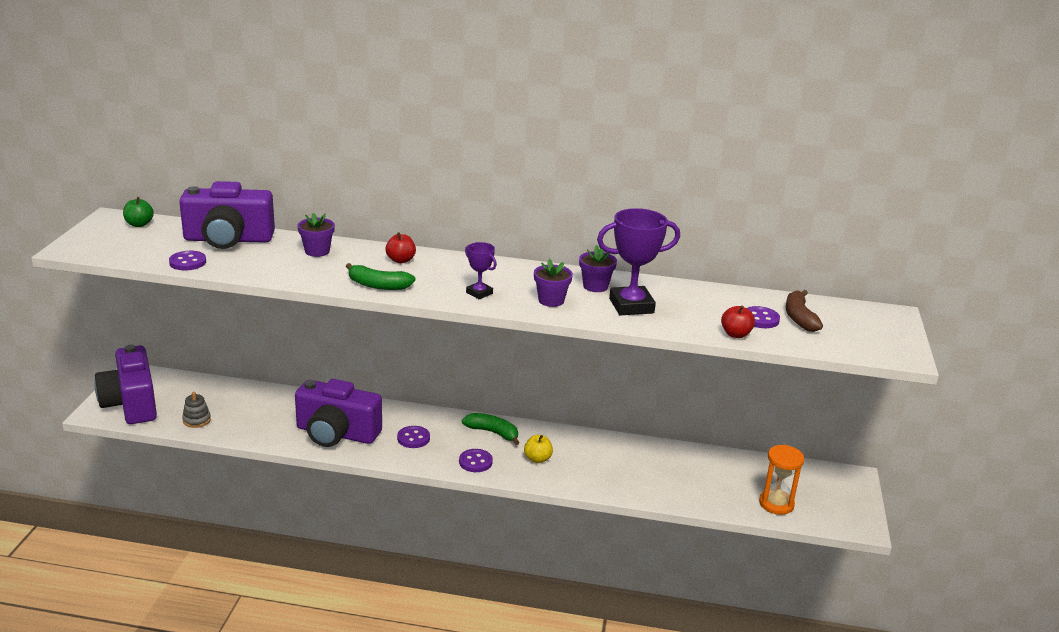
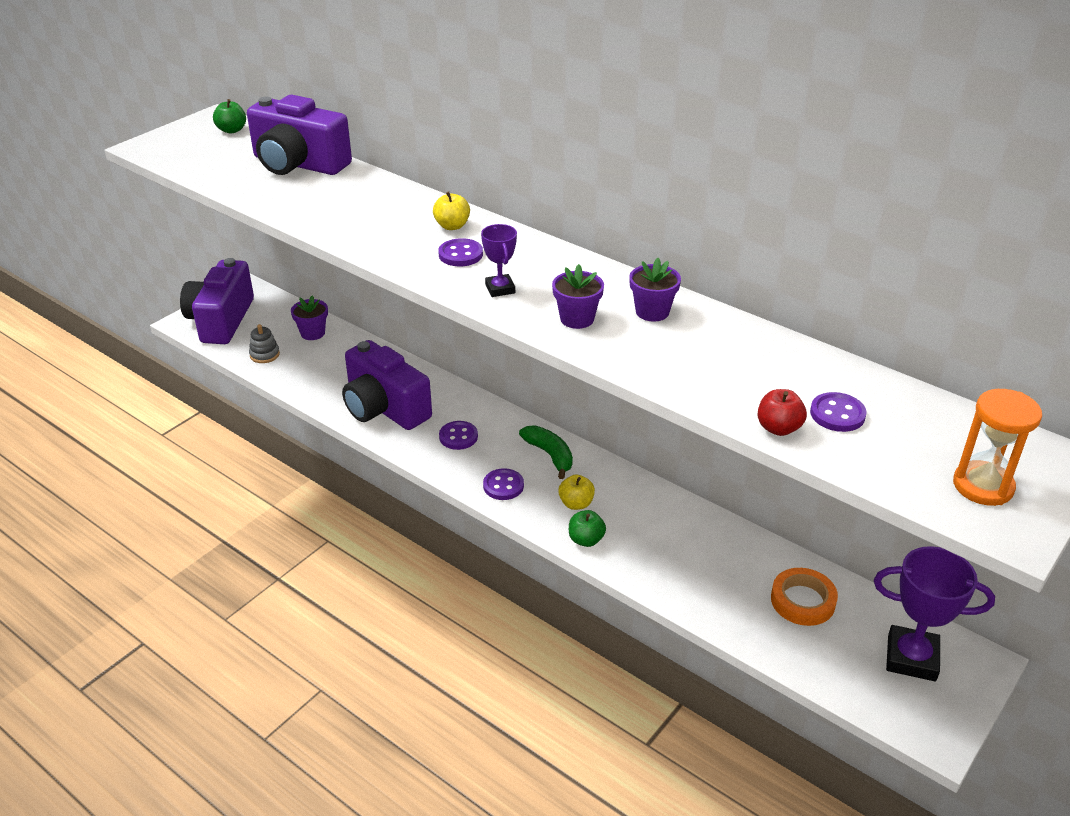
camera: 30 degrees right, 10 degrees up
(188, 262) = (234, 183): purple button -> purple button (460, 254)
(317, 251) = (373, 196): purple flower pot -> purple flower pot (312, 333)
(378, 285) = (397, 253): green banana -> none
(401, 260) = (452, 226): red apple -> yellow apple
(563, 480) = (586, 540): none -> green apple
(631, 306) = (673, 350): purple trophy -> purple trophy (911, 658)
(730, 475) = (802, 601): none -> orange tape
(776, 504) = (836, 662): orange hourglass -> orange hourglass (983, 486)
(799, 318) = (899, 427): brown banana -> none

